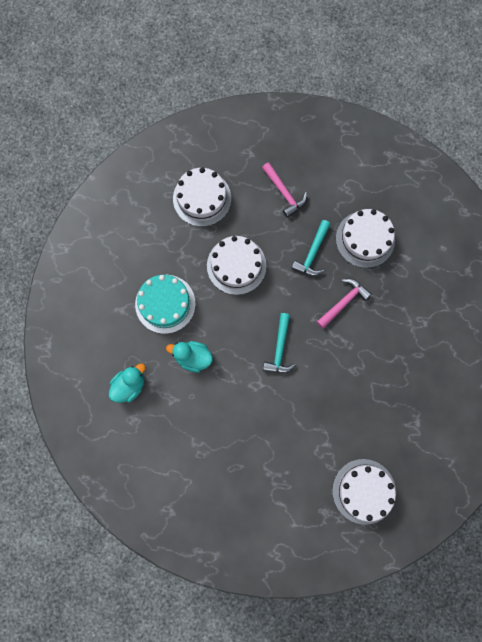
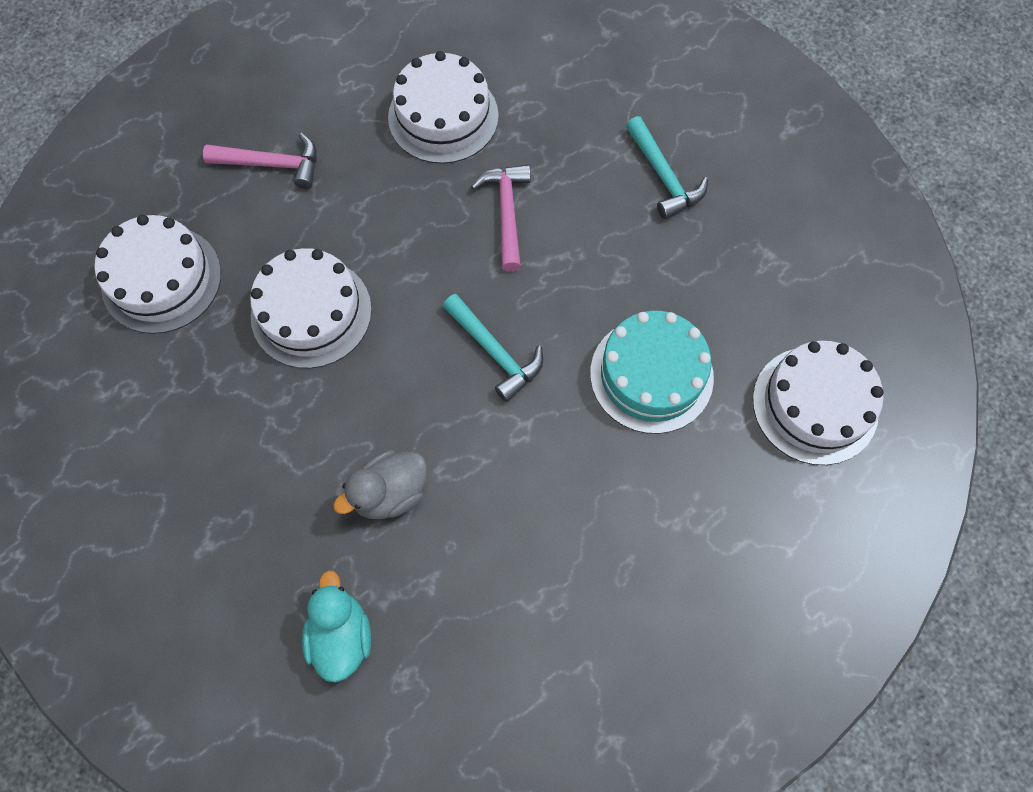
camera: 50 degrees left, 10 degrees down
(165, 304) = (265, 466): turquoise cake -> turquoise cake (651, 375)
(193, 357) = (390, 493): turquoise duck -> grey duck
(312, 253) = (396, 197): turquoise hammer -> turquoise hammer (663, 176)

